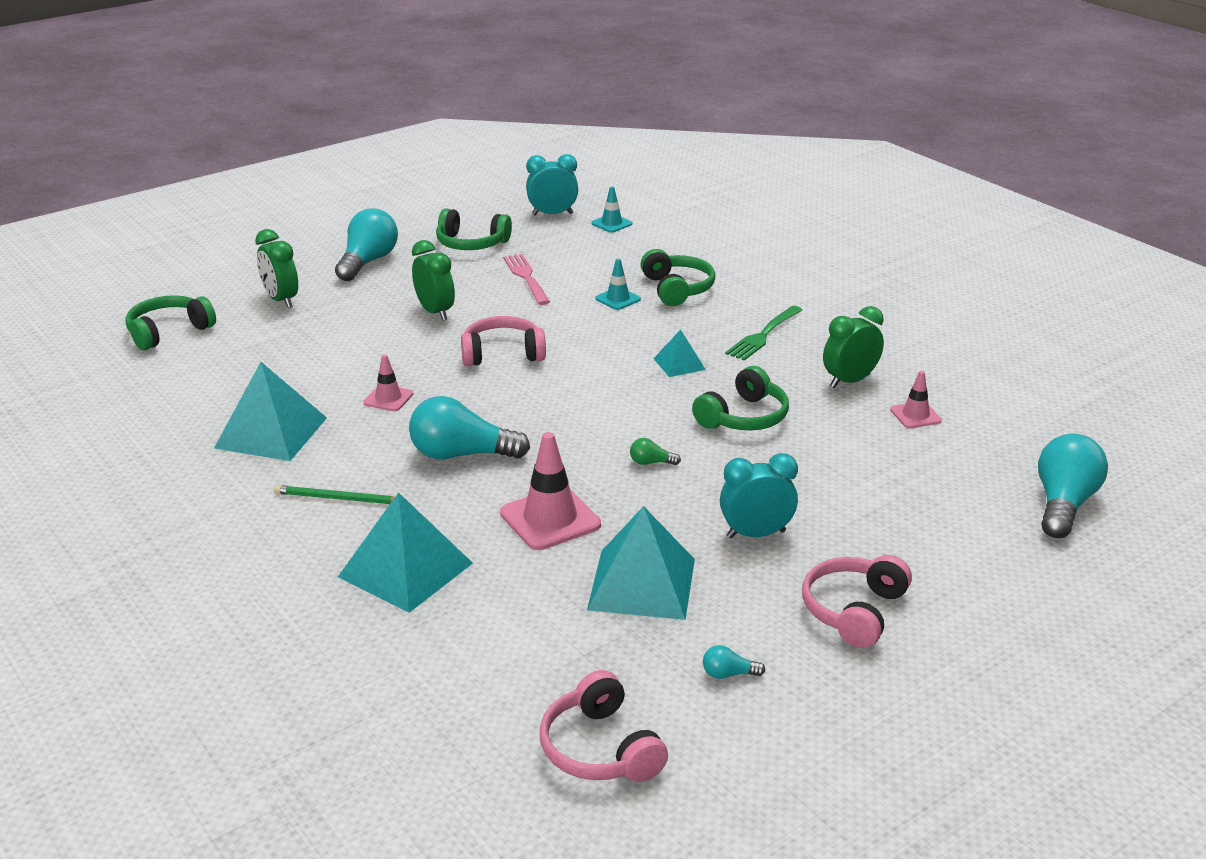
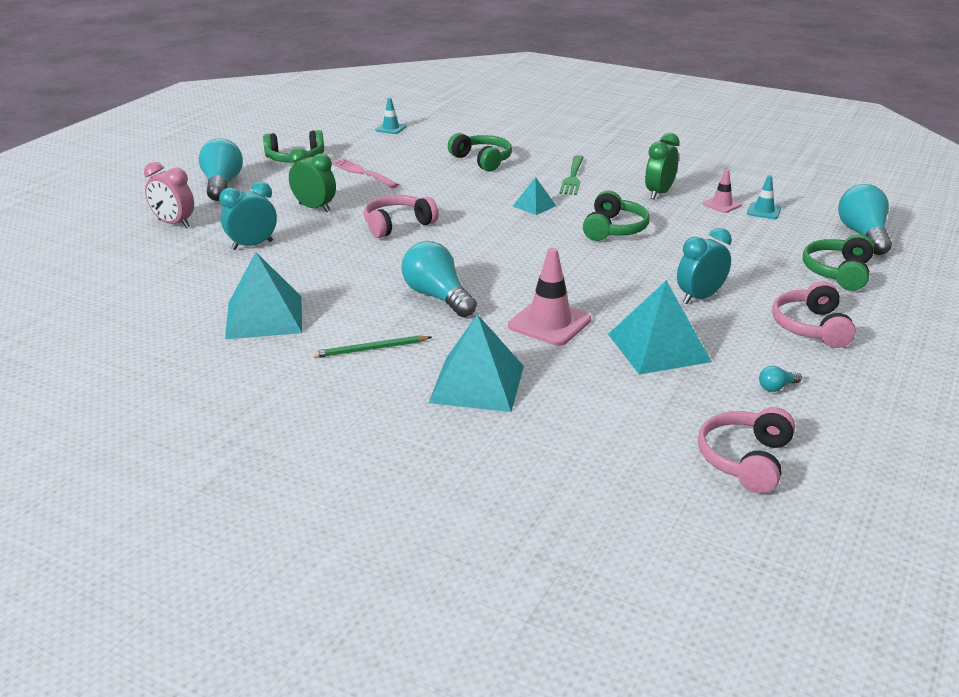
camera: 25 degrees left, 0 degrees up
(168, 332) = (94, 265): green headphones -> green headphones (838, 272)
(281, 300) = (174, 224): green clock -> pink clock
(388, 398) = (338, 272): pink traffic cone -> none
(462, 454) = (437, 297): turquoise light bulb -> turquoise light bulb turned 75 degrees clockwise
(552, 214) = (339, 129): turquoise clock -> turquoise clock (252, 245)
(600, 749) = (745, 460): pink headphones -> pink headphones turned 75 degrees clockwise
(618, 299) = (446, 174): turquoise traffic cone -> turquoise traffic cone (764, 211)
(651, 462) = (582, 270): green light bulb -> none

